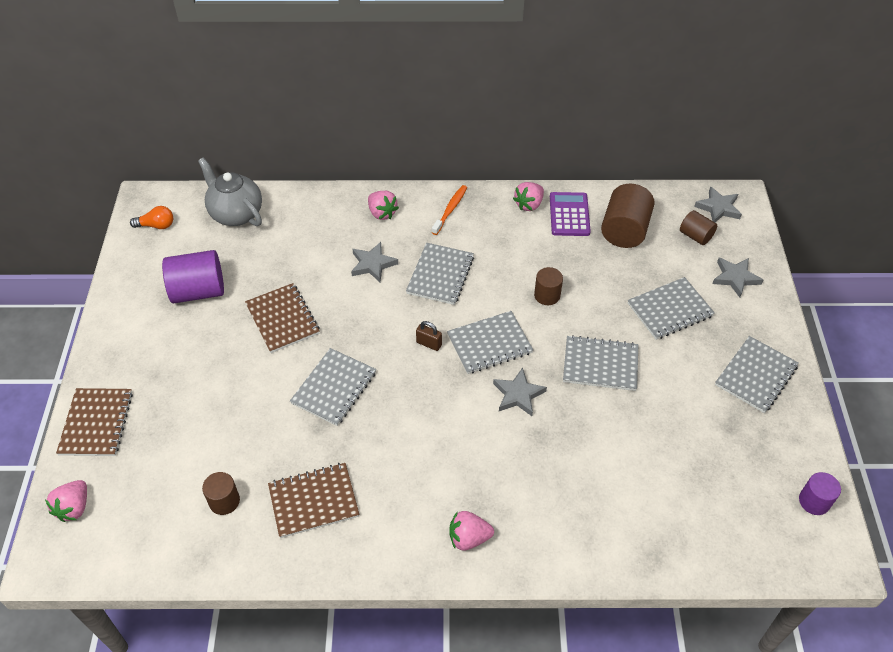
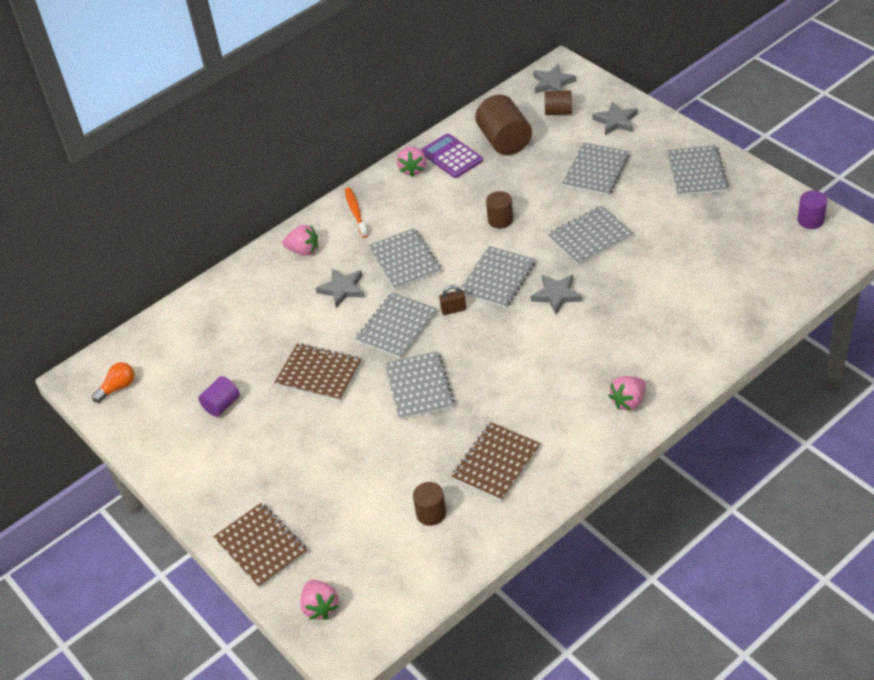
camera: 35 degrees left, 5 degrees down
(198, 291) = (221, 405): purple cylinder -> purple cylinder, size x0.57
(236, 214) = (178, 332): grey teapot -> none
(374, 325) = (396, 327): none -> grey notebook

